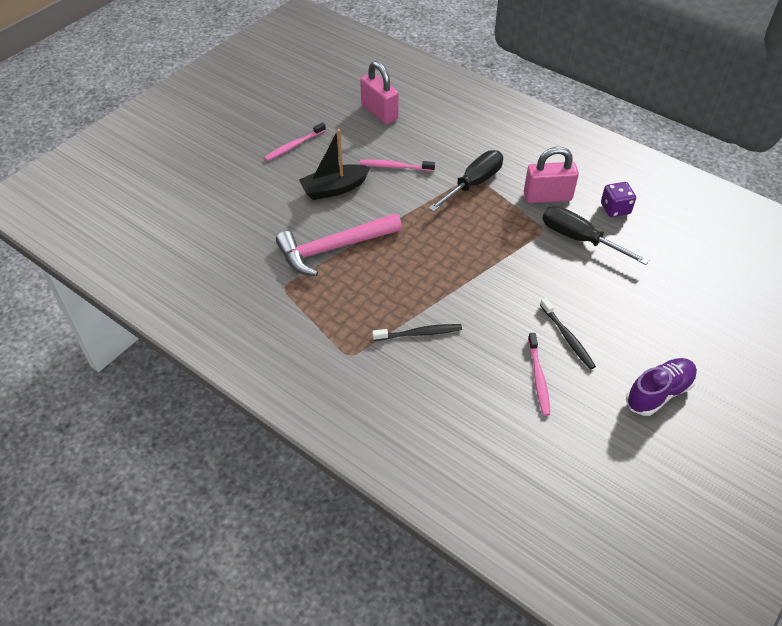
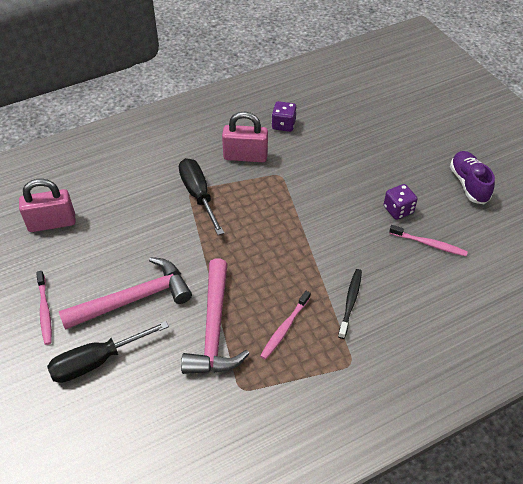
camera: 65 degrees left, 0 degrees up
(334, 189) = (134, 299): black boat -> pink hammer
(395, 166) = (137, 240): pink toothbrush -> pink toothbrush (284, 328)
(547, 197) = (245, 156): pink padlock -> pink padlock turned 75 degrees clockwise
(567, 338) = (398, 210): black toothbrush -> purple dice
(580, 239) = (303, 158): black screwdriver -> black screwdriver (97, 361)

